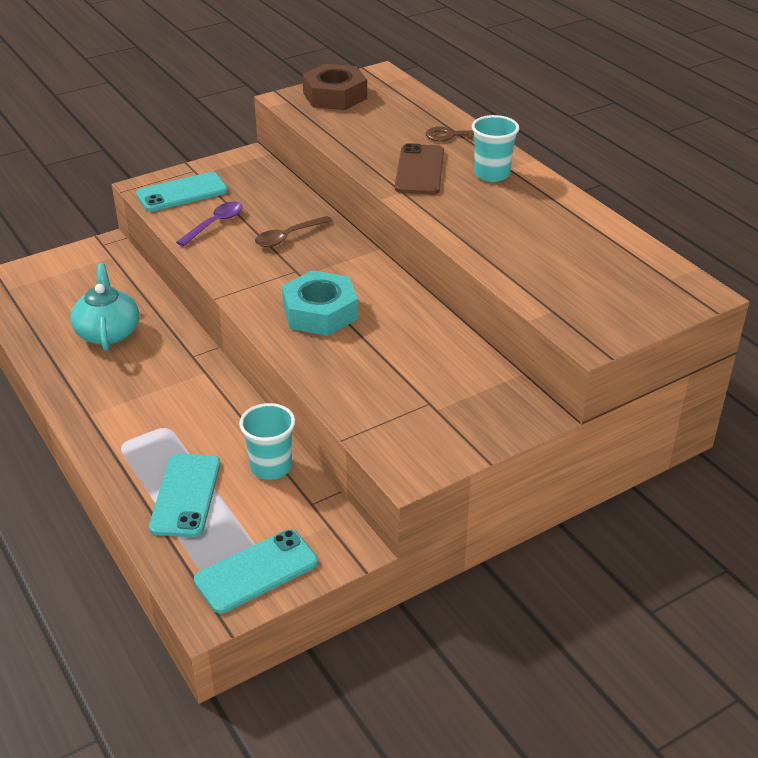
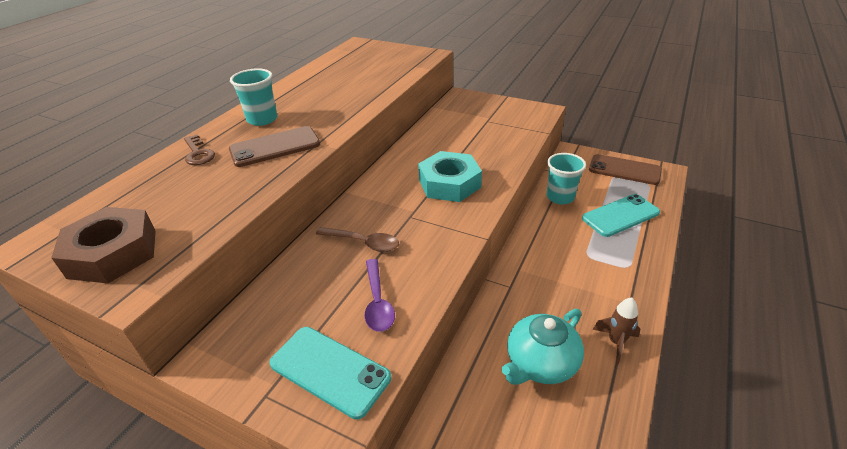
camera: 120 degrees left, 0 degrees up
(71, 380) = (616, 342): none -> brown rocket
(214, 224) = (377, 302): purple spoon -> purple spoon turned 105 degrees counterclockwise
(256, 571) = (624, 170): turquoise phone -> brown phone

